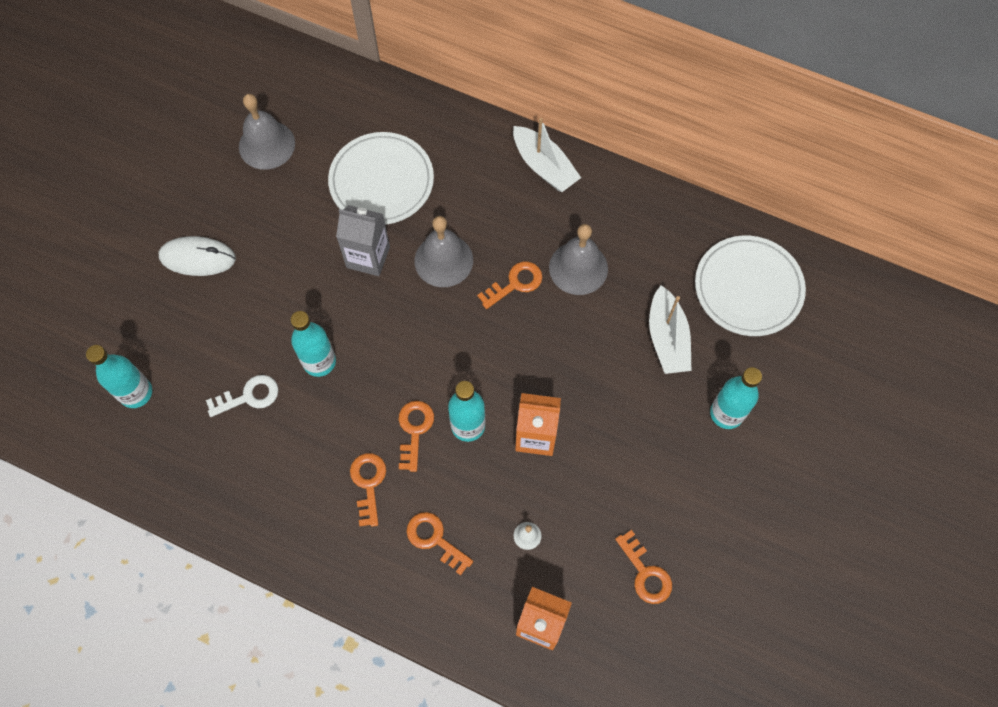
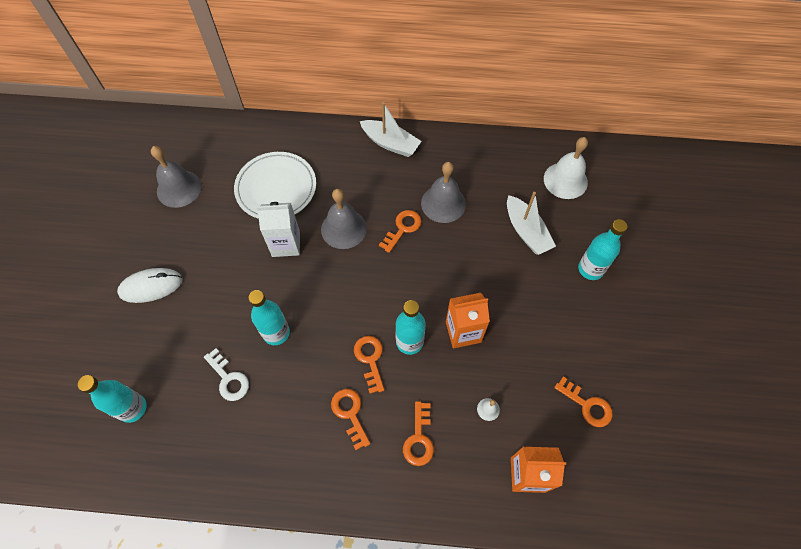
camera: 20 degrees left, 5 degrees down
(249, 396) = (228, 378): white key -> white key turned 90 degrees clockwise
(368, 257) = (286, 244): grey carton -> white carton
(435, 539) = (419, 438): orange key -> orange key turned 105 degrees counterclockwise
(748, 288) = (565, 180): white plate -> white bell

